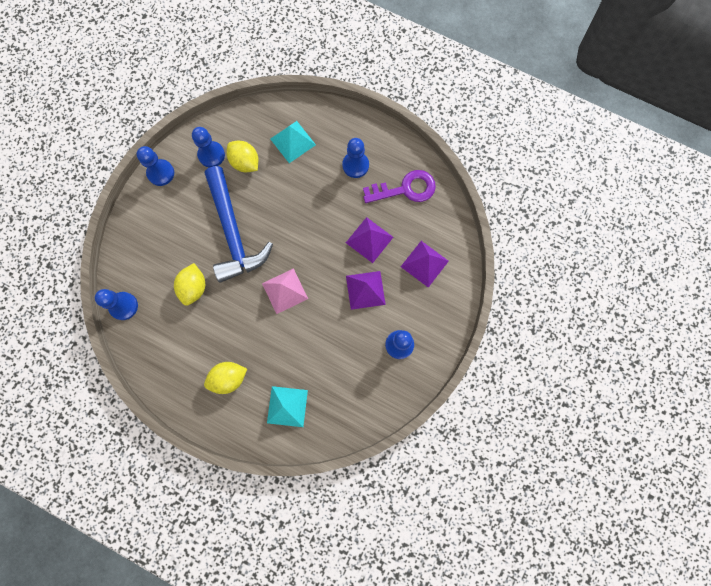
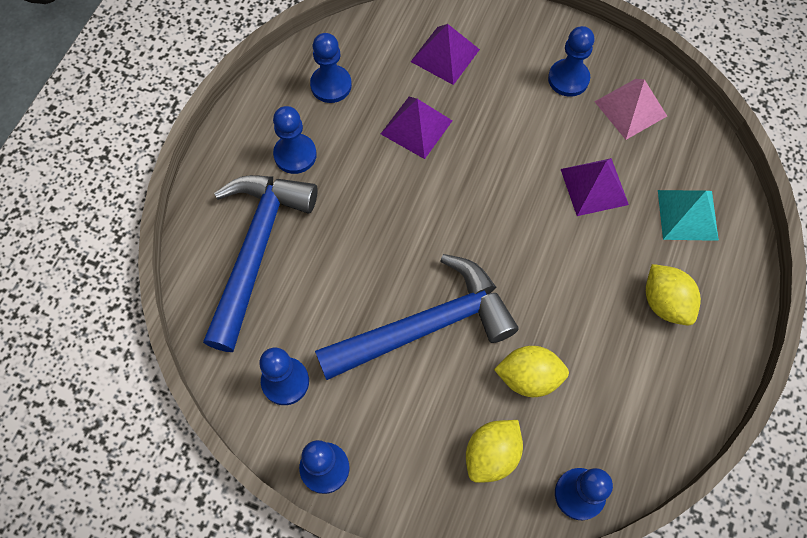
camera: 95 degrees left, 10 degrees down
(245, 162) = (297, 322): yellow lemon -> yellow lemon (491, 455)
(285, 291) = (513, 236): pink pyramid -> pink pyramid (630, 108)
(292, 141) = (256, 251): turquoise pyramid -> blue hammer
(365, 290) = (495, 126): purple pyramid -> purple pyramid (594, 186)
(405, 189) = (331, 85): purple key -> blue pawn

